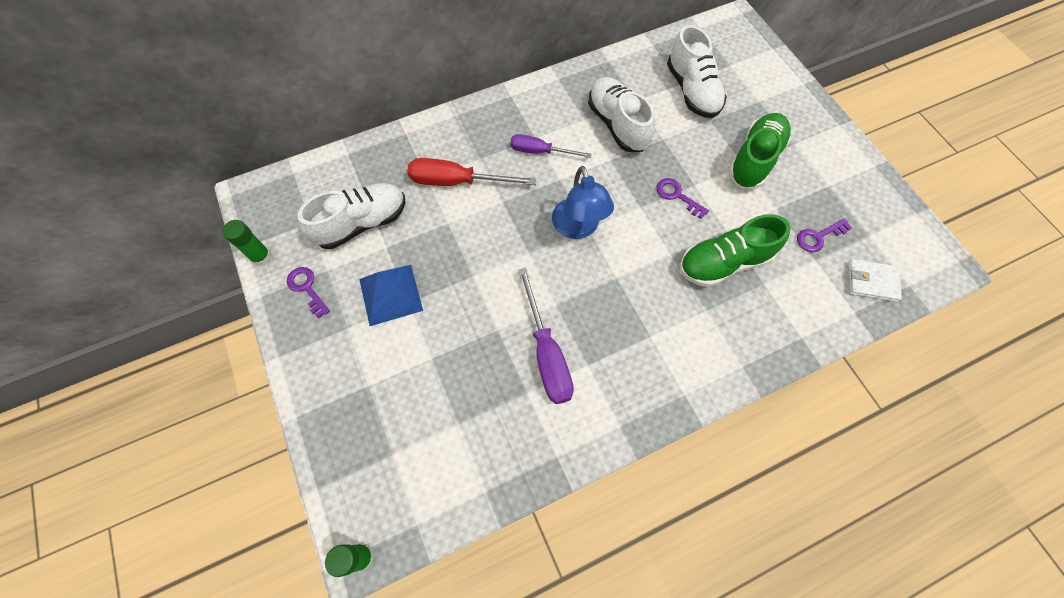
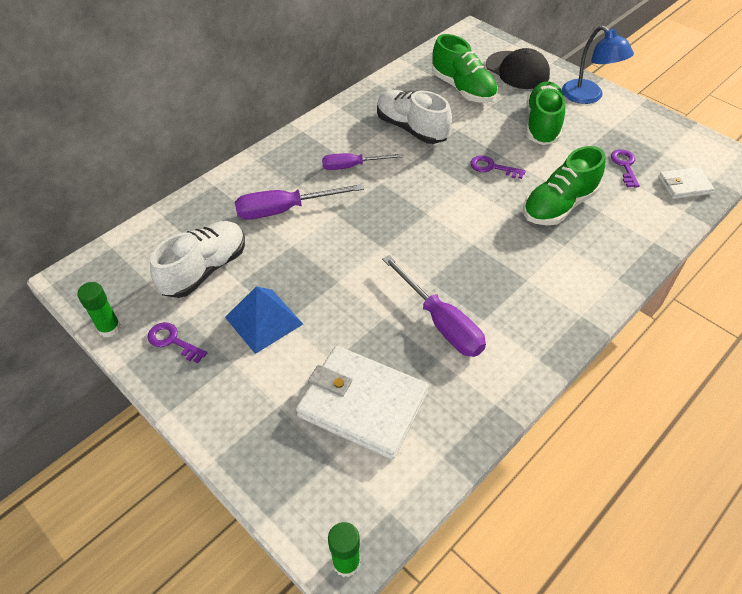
camera: 20 degrees left, 15 degrees down
(439, 412) = (362, 404): none -> white wallet
(457, 181) = (285, 210): red screwdriver -> purple screwdriver
(578, 228) = (417, 215): blue lamp -> blue lamp (588, 97)
(692, 91) = (463, 89): white shoe -> green shoe
(761, 83) = (517, 70): none -> black cap
(818, 237) = (625, 165): purple key -> purple key turned 135 degrees clockwise

